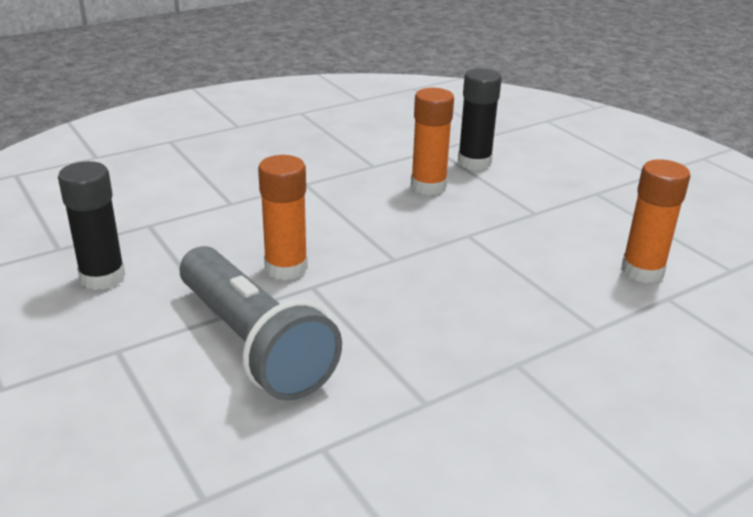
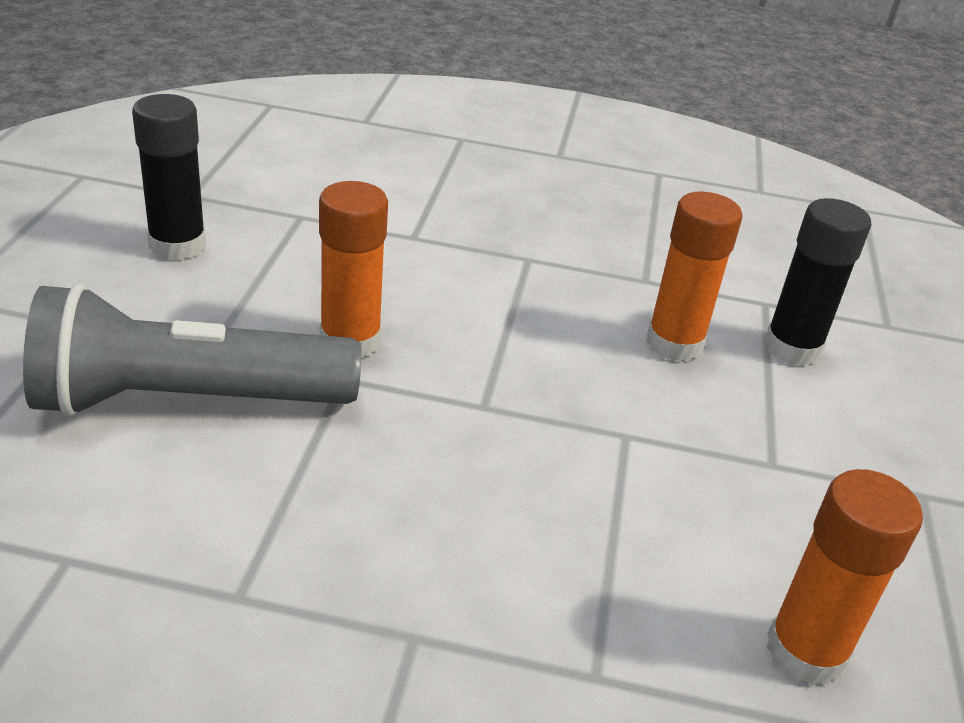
camera: 40 degrees right, 5 degrees up
(253, 343) = (188, 400): grey flashlight -> grey flashlight turned 75 degrees clockwise

